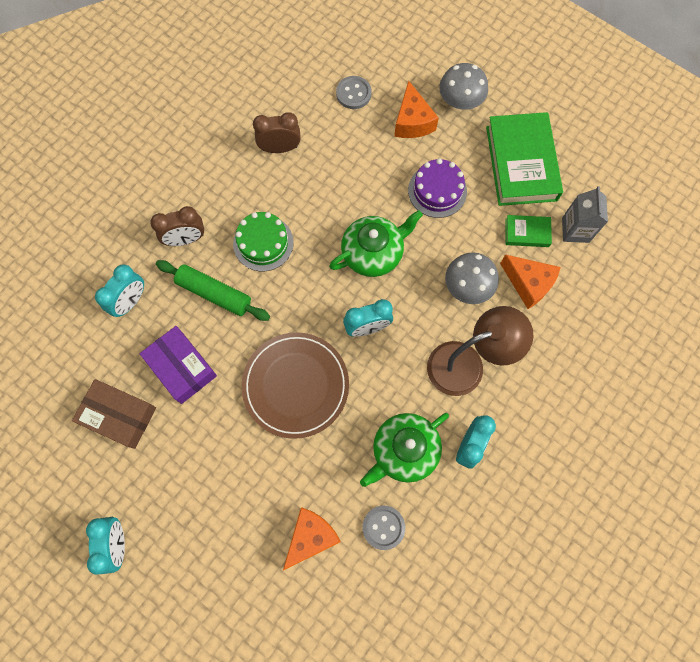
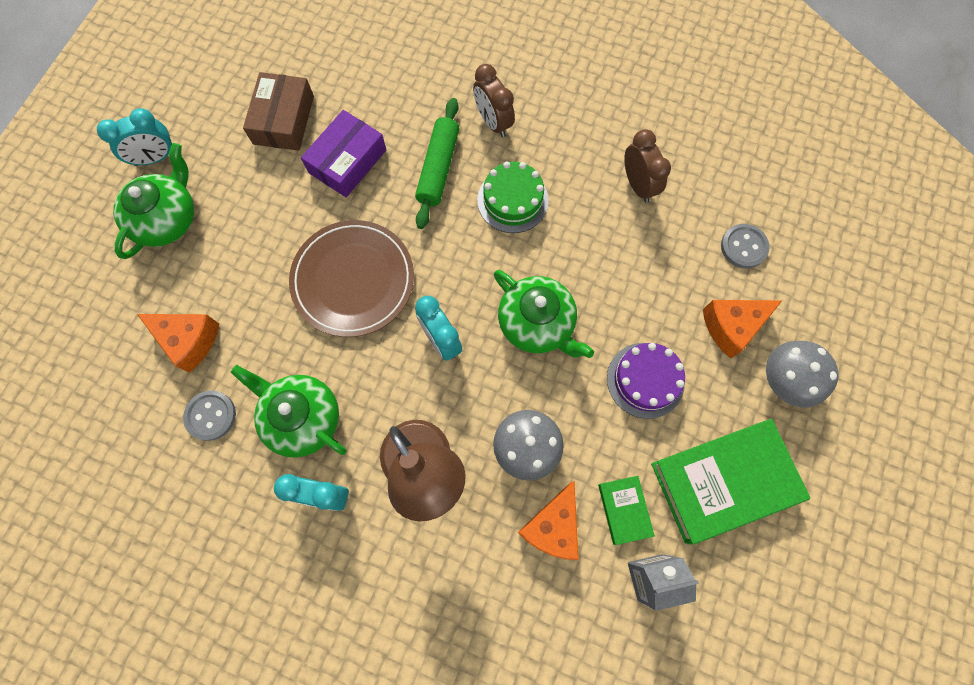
camera: 75 degrees right, 0 degrees up
(130, 301) = (408, 92): turquoise clock -> none
(186, 541) = (167, 219): none -> green teapot

